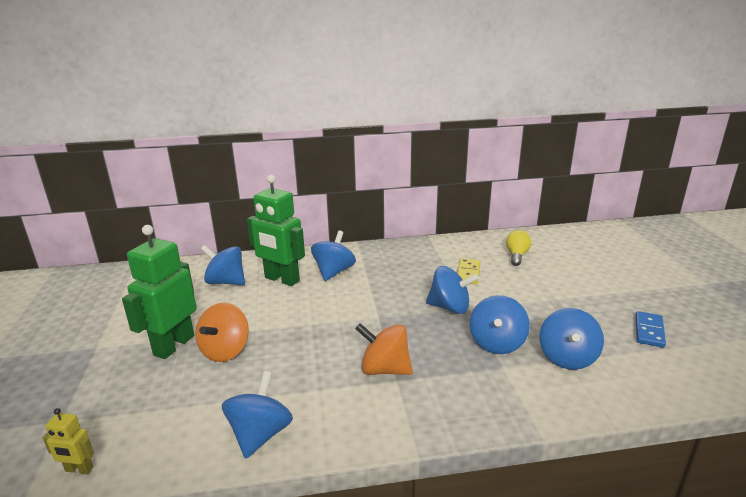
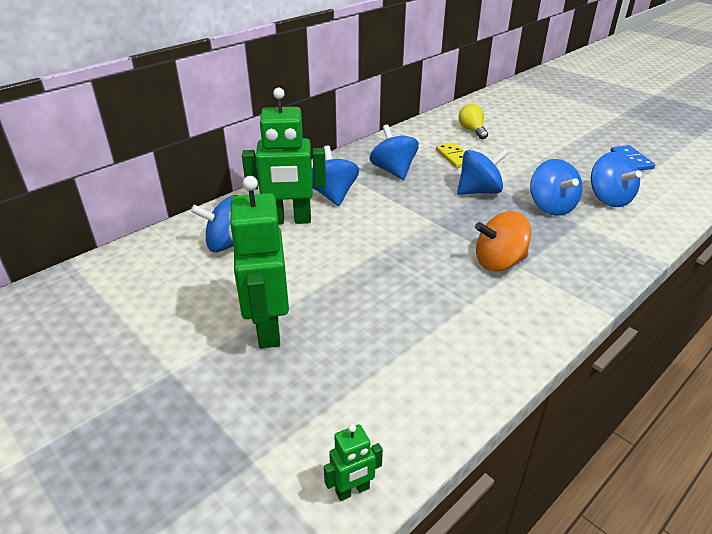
camera: 35 degrees left, 10 degrees up
(79, 469) = (352, 490): yellow robot -> green robot
(225, 350) = (333, 309): orange spinning top -> none
(260, 434) = (477, 363): blue spinning top -> blue spinning top (393, 171)

